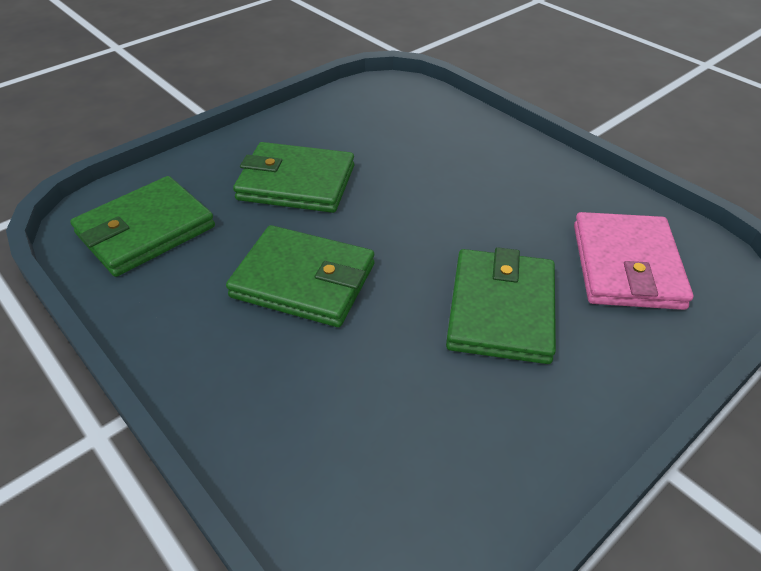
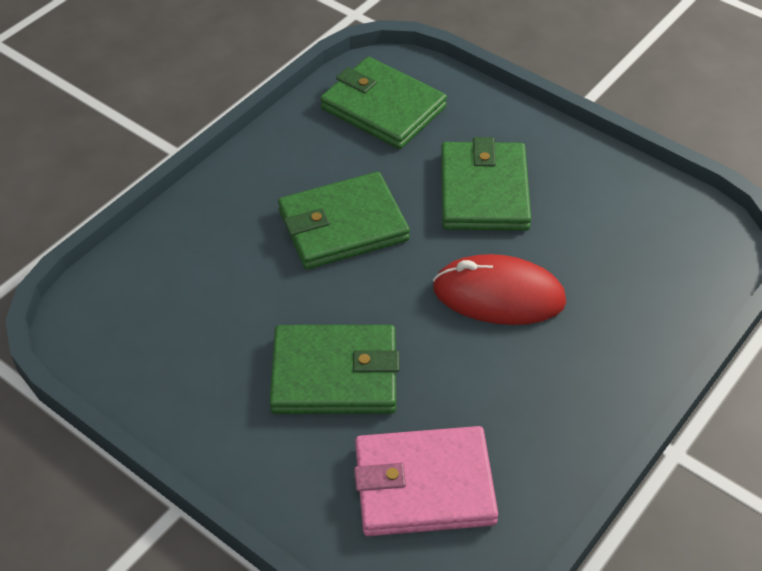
camera: 80 degrees right, 5 degrees up
(303, 281) = (343, 225): green wallet -> green wallet turned 60 degrees clockwise
(422, 193) = (498, 295): none -> red mouse

